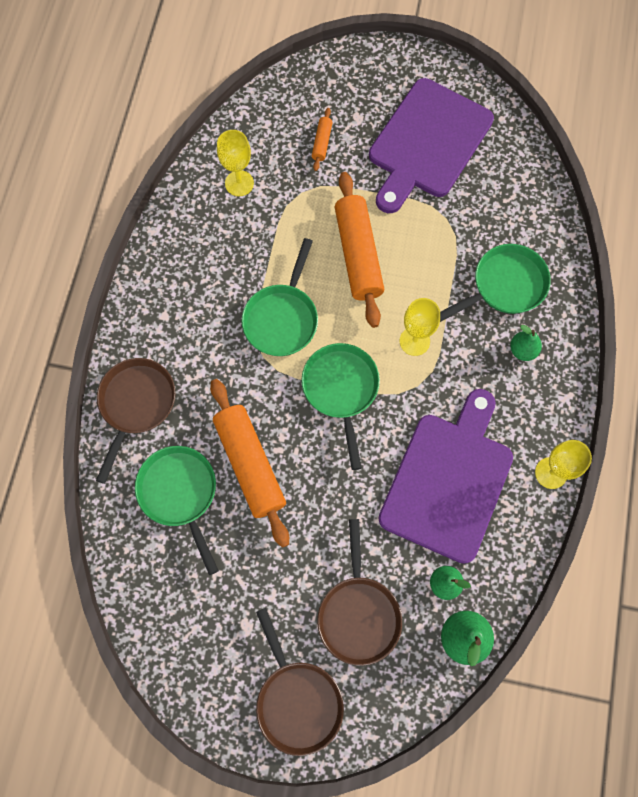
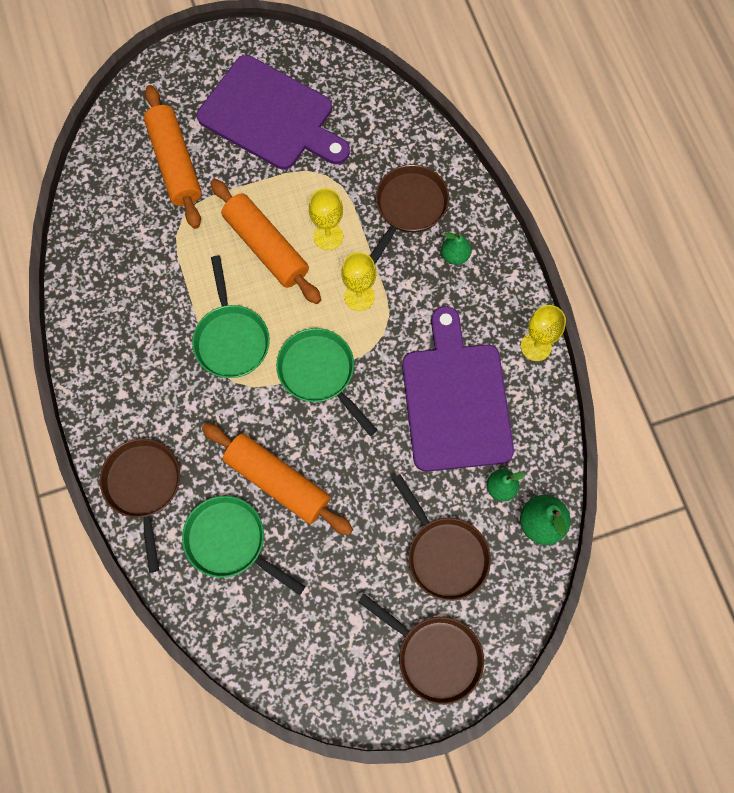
camera: 30 degrees left, 0 degrees up
(239, 183) = (120, 238): yellow goblet -> yellow goblet (328, 236)
(322, 143) = (175, 163): orange rolling pin -> orange rolling pin, size x2.24
(427, 143) = (271, 116): purple cutting board -> purple cutting board turned 60 degrees counterclockwise
(504, 286) = (409, 208): green pan -> brown pan

